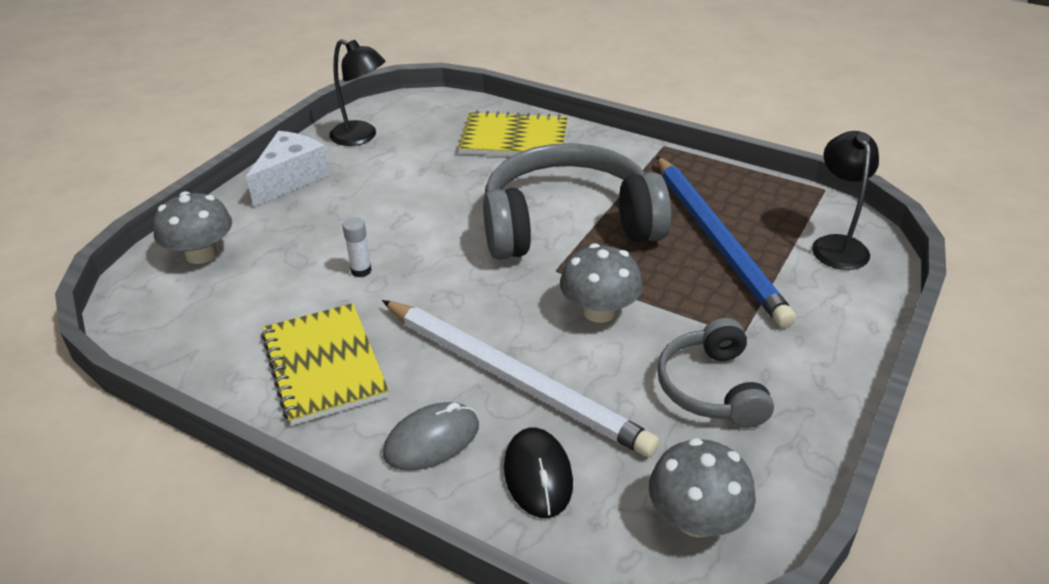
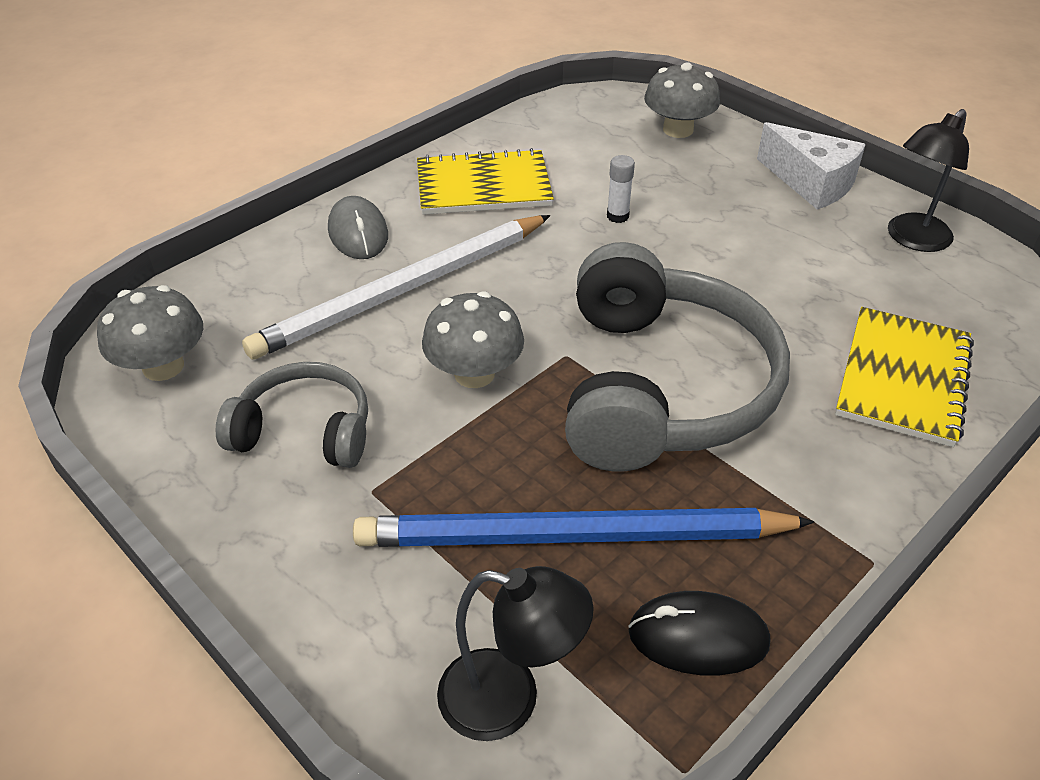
camera: 105 degrees right, 5 degrees up
(538, 475) = (279, 284): black mouse -> black mouse (698, 637)

